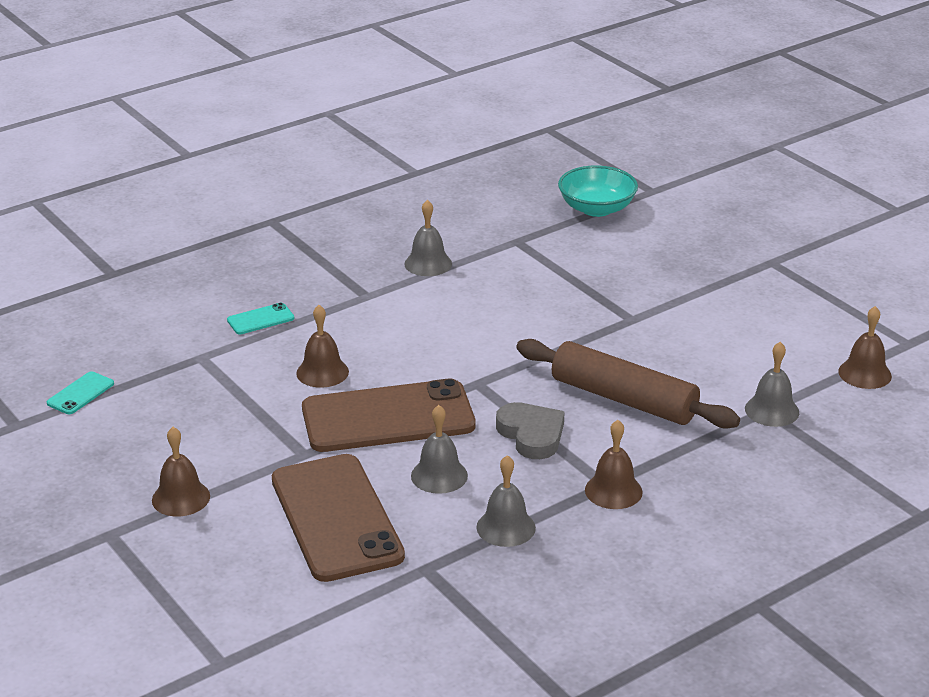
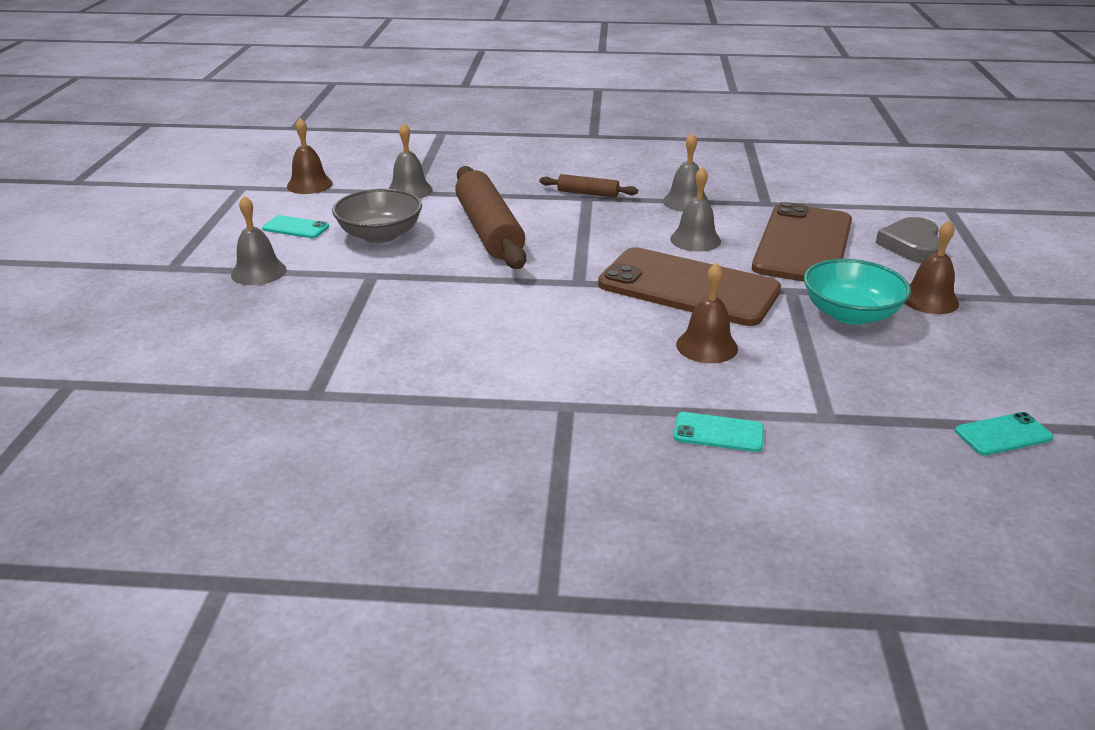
camera: 140 degrees left, 0 degrees up
(428, 263) = (447, 413): grey bell -> grey bell (258, 272)
(531, 434) = (591, 236): grey heart -> grey heart (912, 245)
(596, 208) = (164, 391): turquoise bowl -> turquoise bowl (850, 314)
(613, 491) = (588, 193): brown bell -> brown rolling pin
(696, 353) = (380, 235): none -> grey bowl
(770, 328) = (296, 227): none -> turquoise phone

